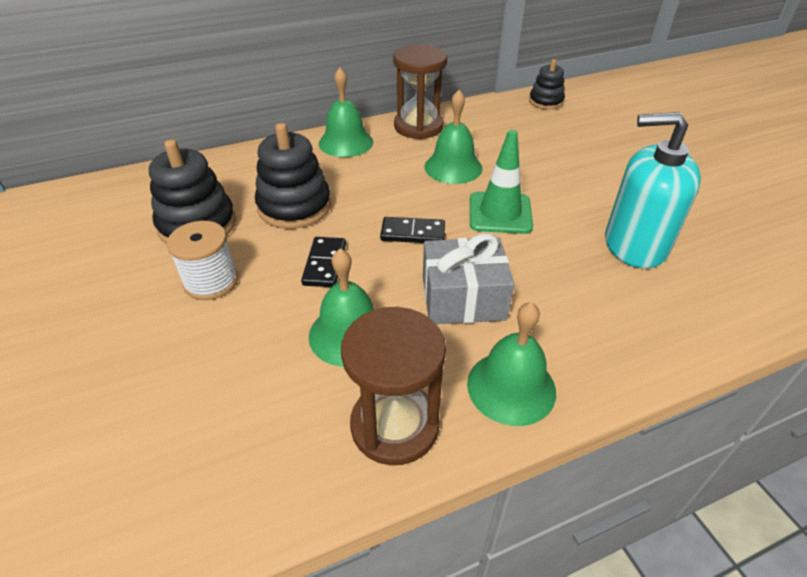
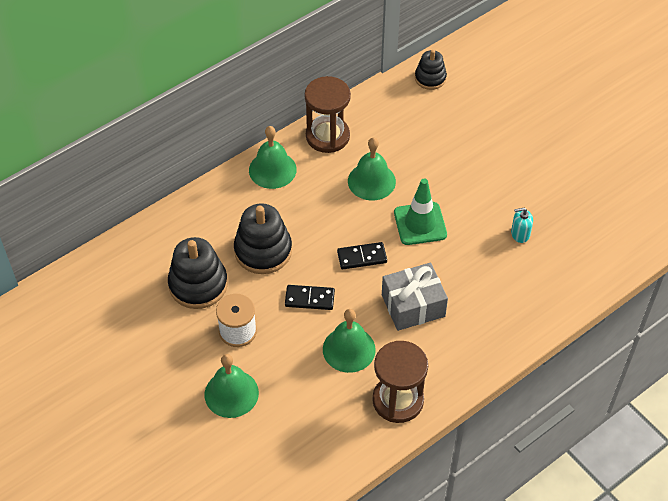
camera: 15 degrees left, 10 degrees up
(324, 264) = (309, 299): black domino -> black domino turned 75 degrees counterclockwise
(511, 387) = (457, 362): green bell -> green bell (231, 393)
(635, 245) = (520, 234): turquoise soap dispenser -> turquoise soap dispenser, size x0.42

